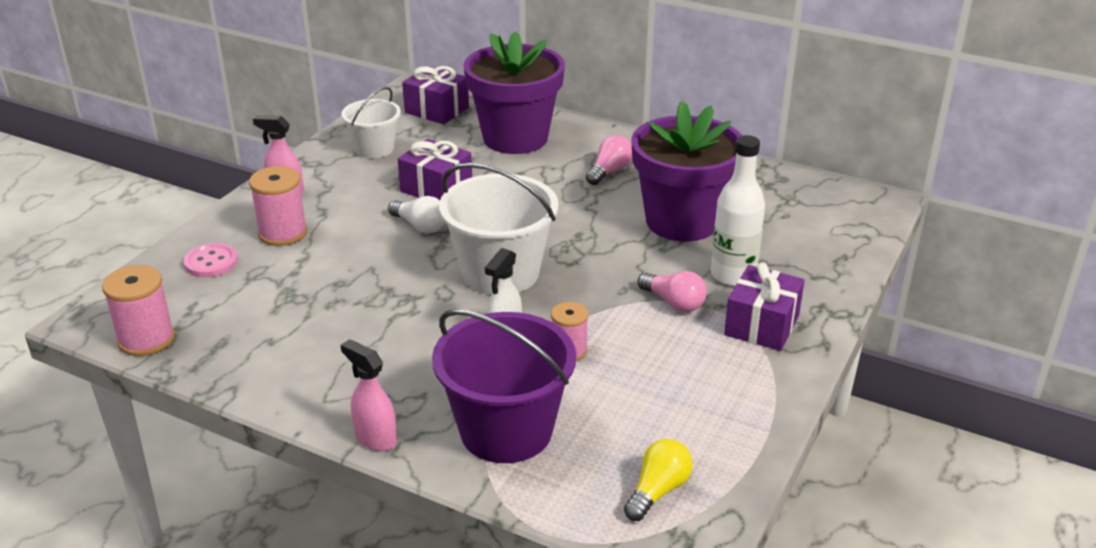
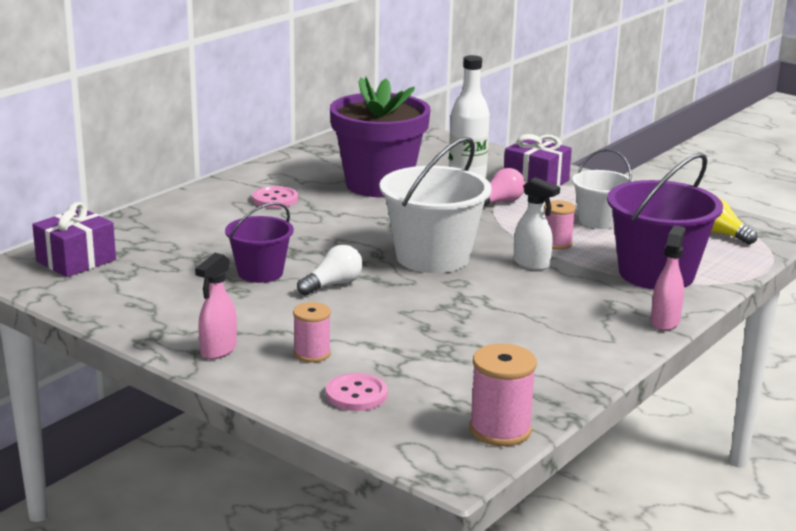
camera: 80 degrees left, 10 degrees down
(283, 233) = (312, 353): pink spool -> pink spool, size x0.66
(374, 148) = (146, 298): white bucket -> white bucket (599, 221)
(375, 438) = (665, 322): pink spray bottle -> pink spray bottle turned 150 degrees clockwise
(436, 188) = (260, 272): purple gift -> purple bucket
(515, 138) = (177, 229): purple flower pot -> none
(609, 171) = (275, 199): pink light bulb -> pink button

